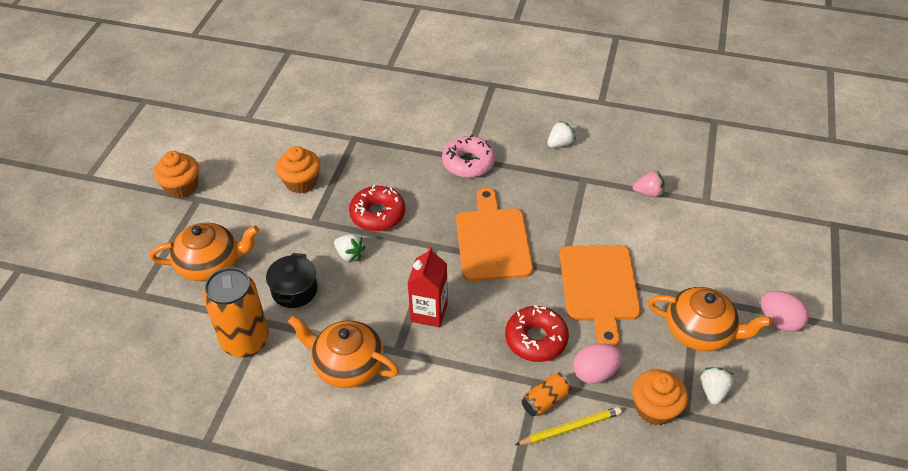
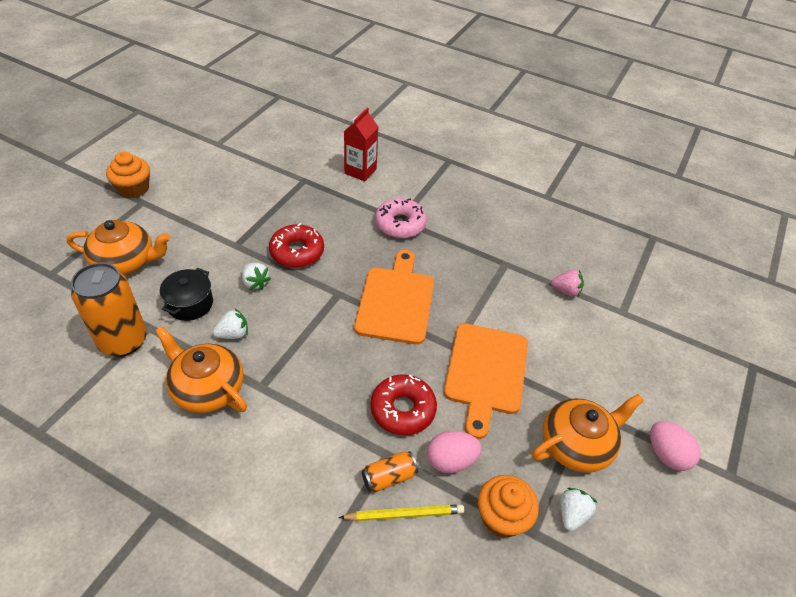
camera: 10 degrees right, 0 degrees up
(301, 182) = (240, 208): orange cupcake -> none
(429, 312) = (307, 356): red carton -> red carton (360, 171)
(560, 144) = (493, 226): white strawberry -> white strawberry (233, 334)
(700, 331) = (577, 444): orange teapot -> orange teapot turned 60 degrees counterclockwise

